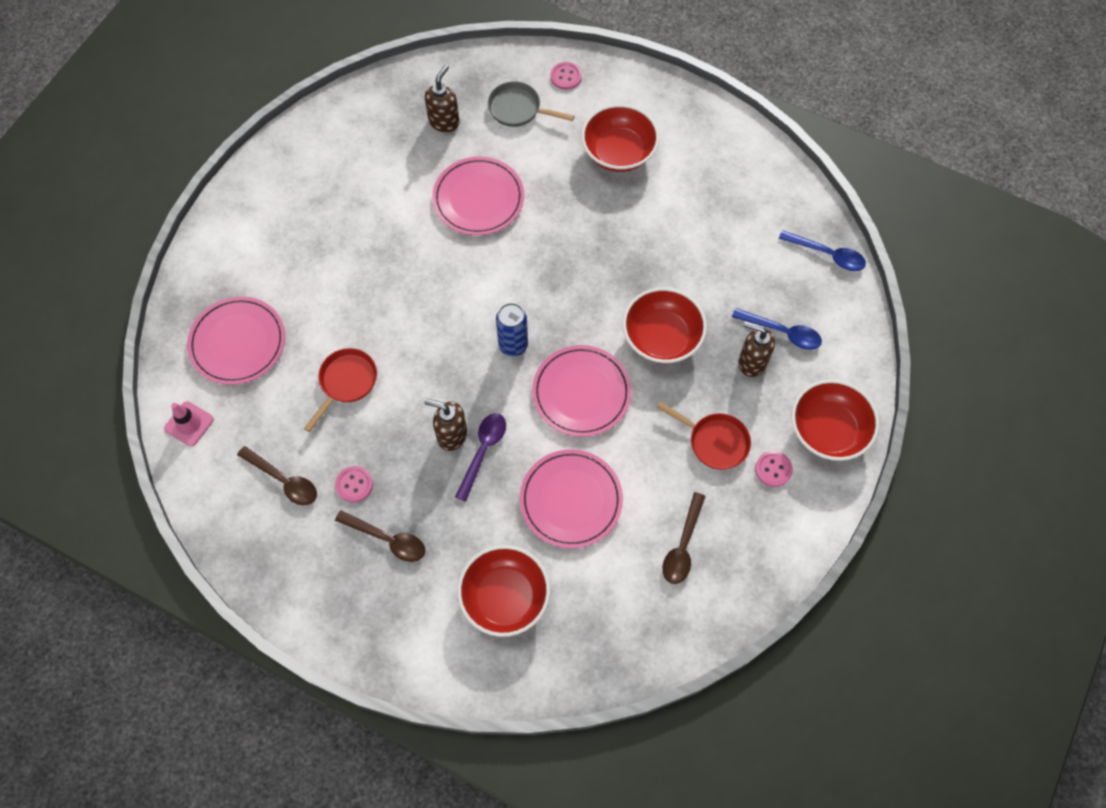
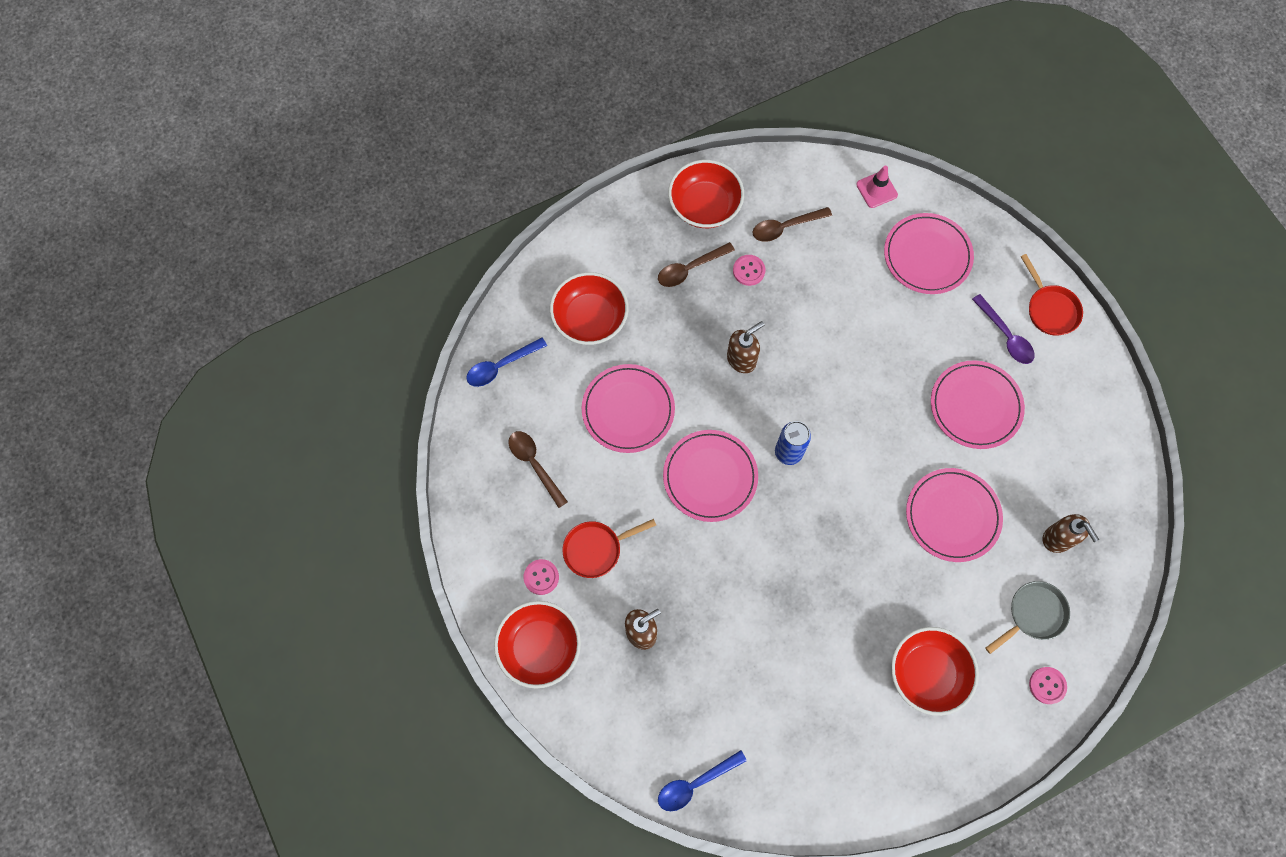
camera: 125 degrees right, 5 degrees up
(346, 382) = (839, 311): red pan -> red pan (1050, 309)
(367, 231) = (975, 406): none -> pink plate
(483, 451) = (712, 373): purple spoon -> purple spoon (1005, 336)
(662, 337) = (715, 575): red bowl -> red bowl (704, 206)
(782, 332) = (649, 680): blue spoon -> blue spoon (501, 366)

